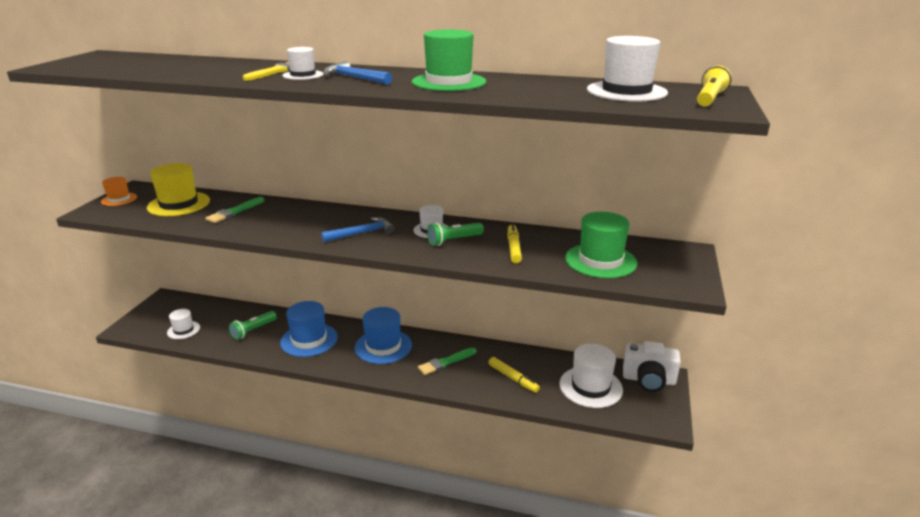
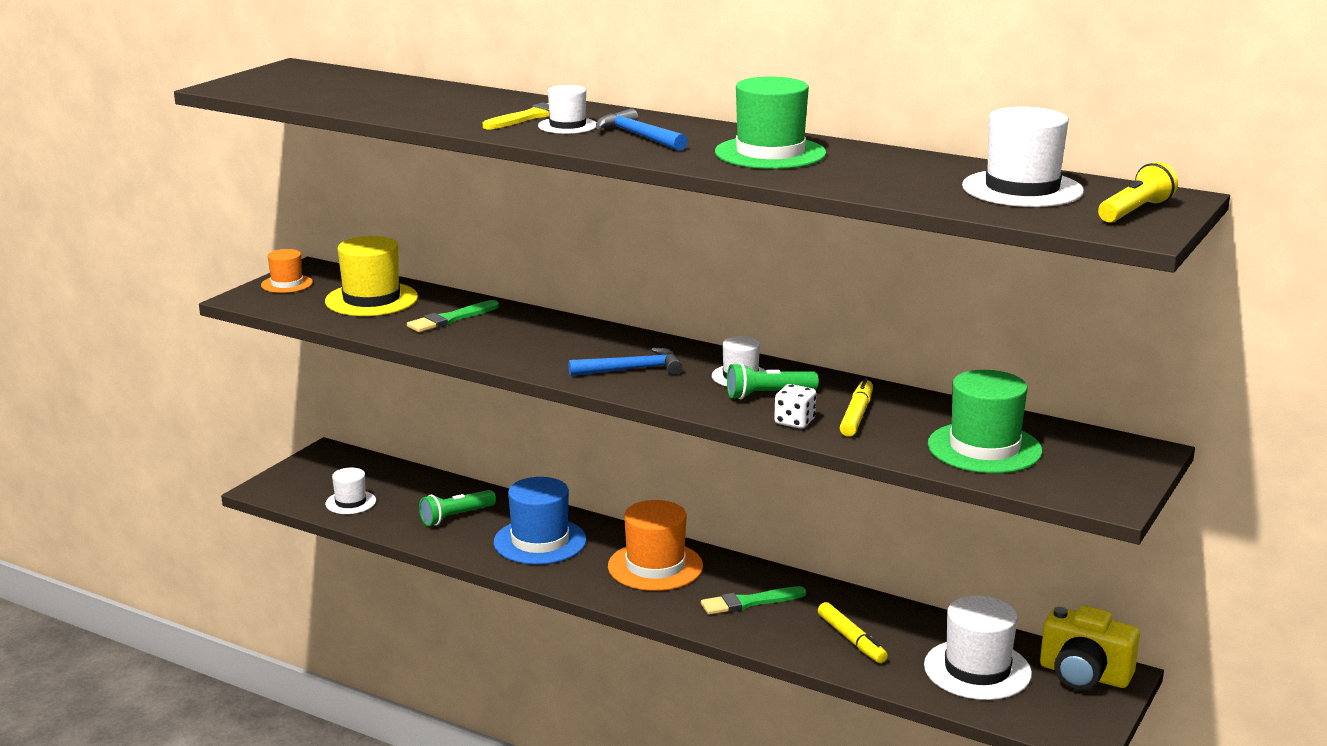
camera: 15 degrees right, 5 degrees down
(383, 346) = (655, 566): blue hat -> orange hat
(478, 257) = (794, 422): none -> white dice
(648, 380) = (1084, 675): white camera -> yellow camera

